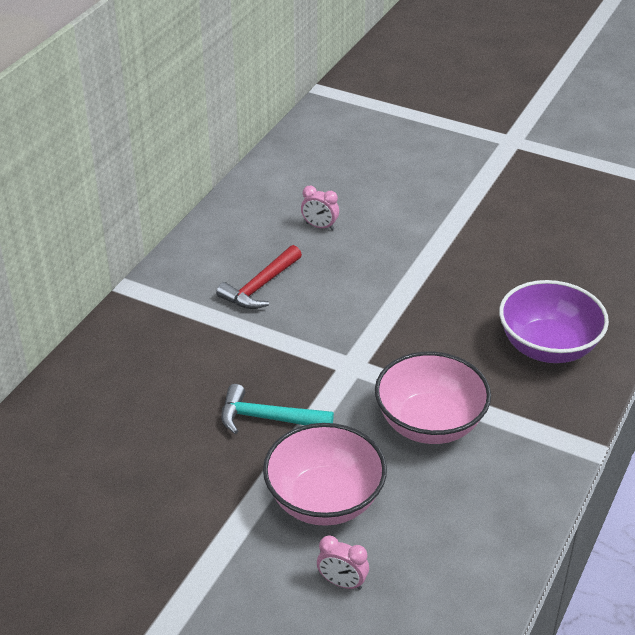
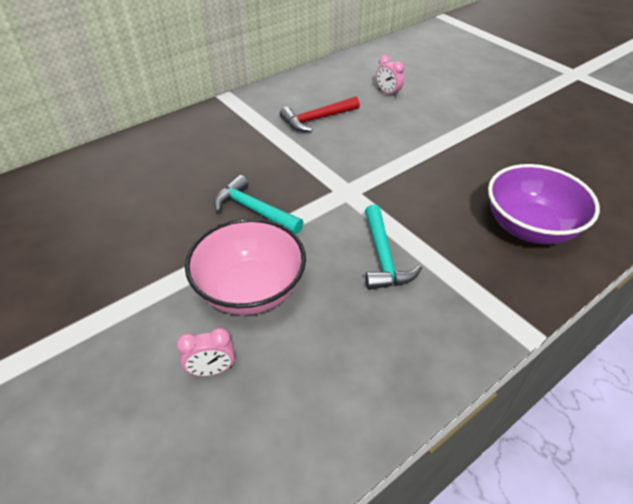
camera: 25 degrees right, 5 degrees up
(342, 582) = (211, 370): pink clock -> pink clock turned 60 degrees counterclockwise
(429, 423) = (383, 257): pink bowl -> turquoise hammer

